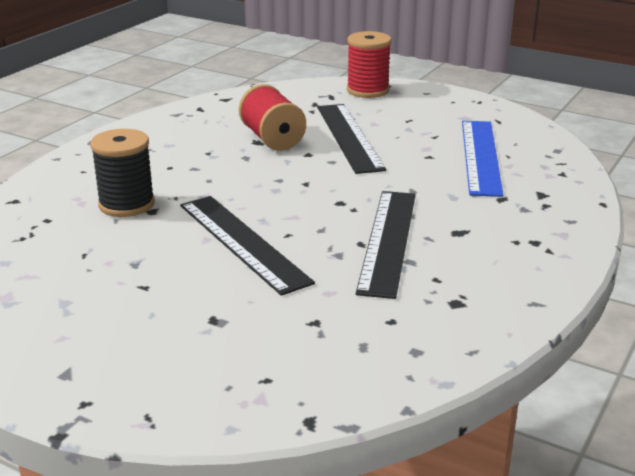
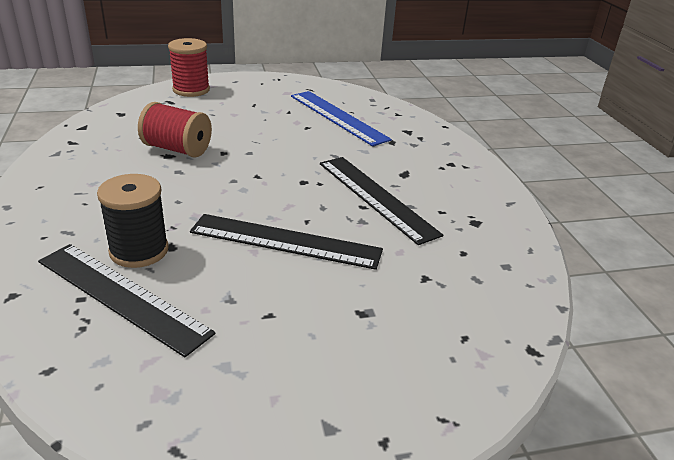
camera: 45 degrees left, 5 degrees up
(349, 137) = (233, 129): black ruler -> black ruler (122, 296)

